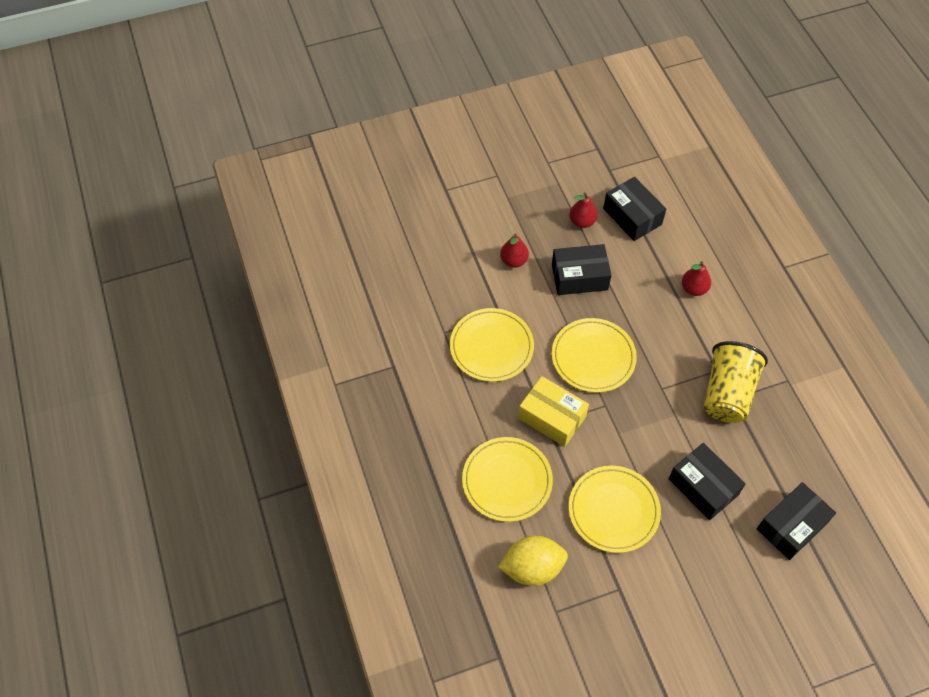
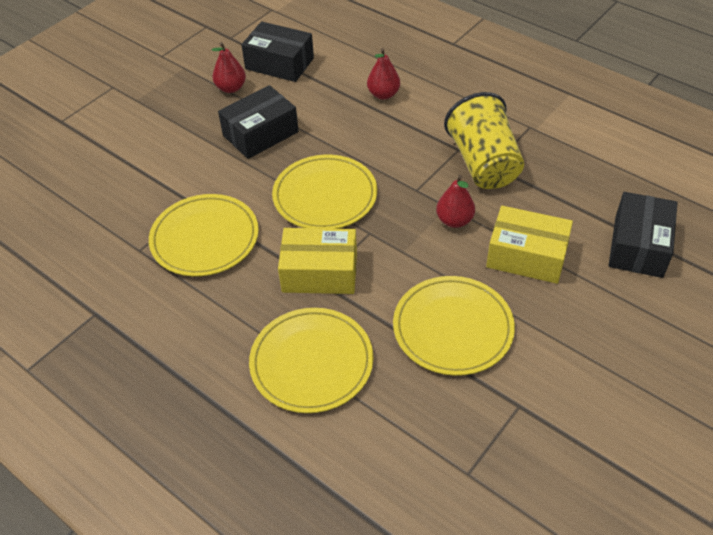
camera: 30 degrees left, 10 degrees down
(514, 261) = (179, 150): red pear -> red pear (454, 220)
(532, 568) = (406, 441): yellow lemon -> none
(703, 487) = (526, 256): black box -> yellow box

